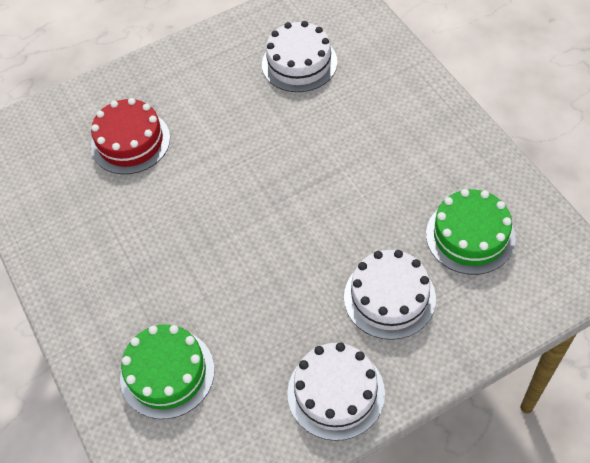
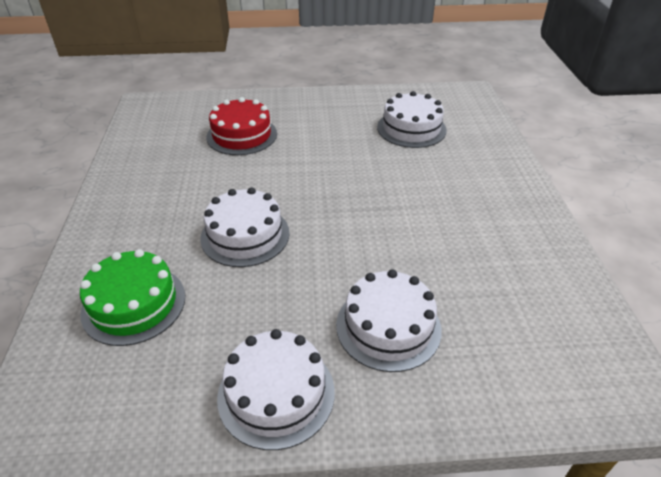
camera: 20 degrees right, 15 degrees down
(216, 262) = (245, 235): none -> white cake
(470, 236) = (505, 305): green cake -> none

